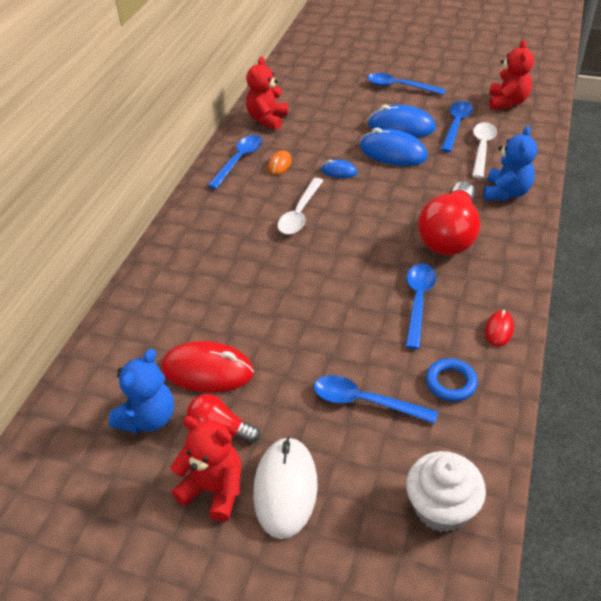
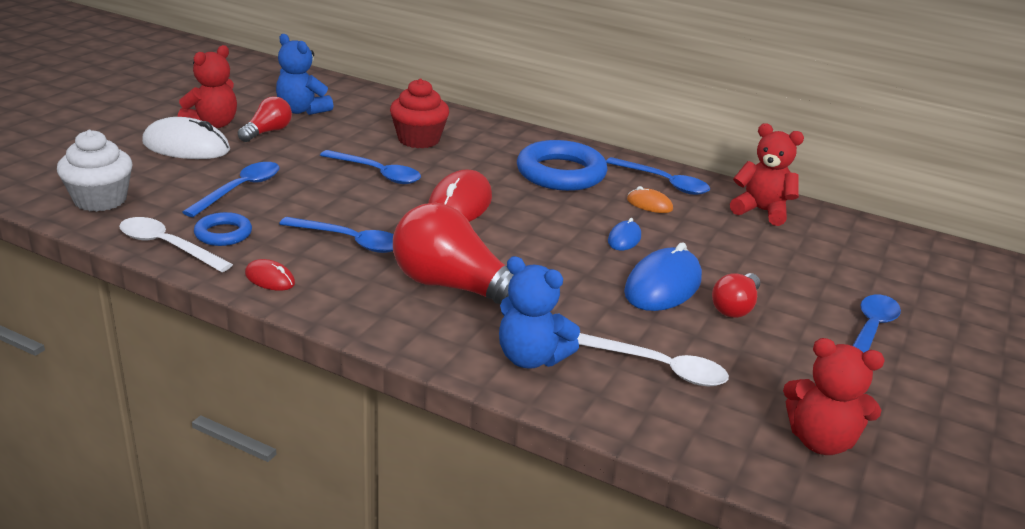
camera: 95 degrees right, 15 degrees down
(202, 305) = (419, 140): none -> red cupcake
(207, 370) = (335, 134): red mouse -> red mouse (460, 204)
(243, 210) = (561, 173): none -> blue ring
(300, 213) = (542, 202): white spoon -> white spoon (167, 246)
(401, 127) = (735, 307): blue mouse -> red light bulb
(456, 125) = (736, 360): blue spoon -> blue spoon (377, 173)

